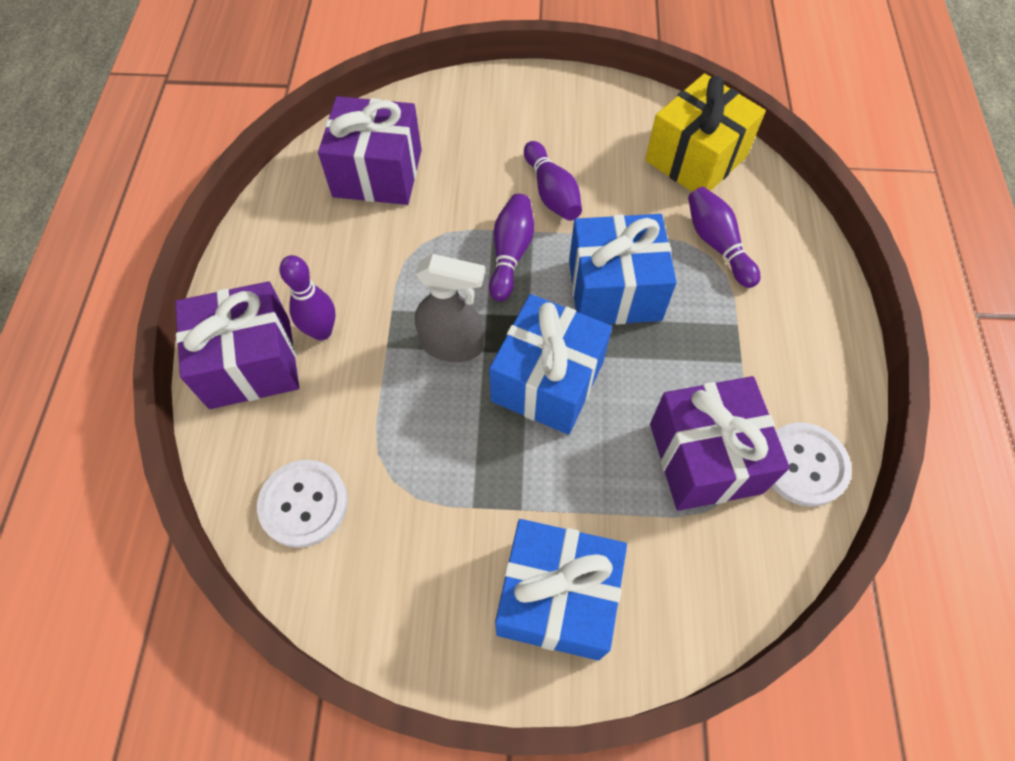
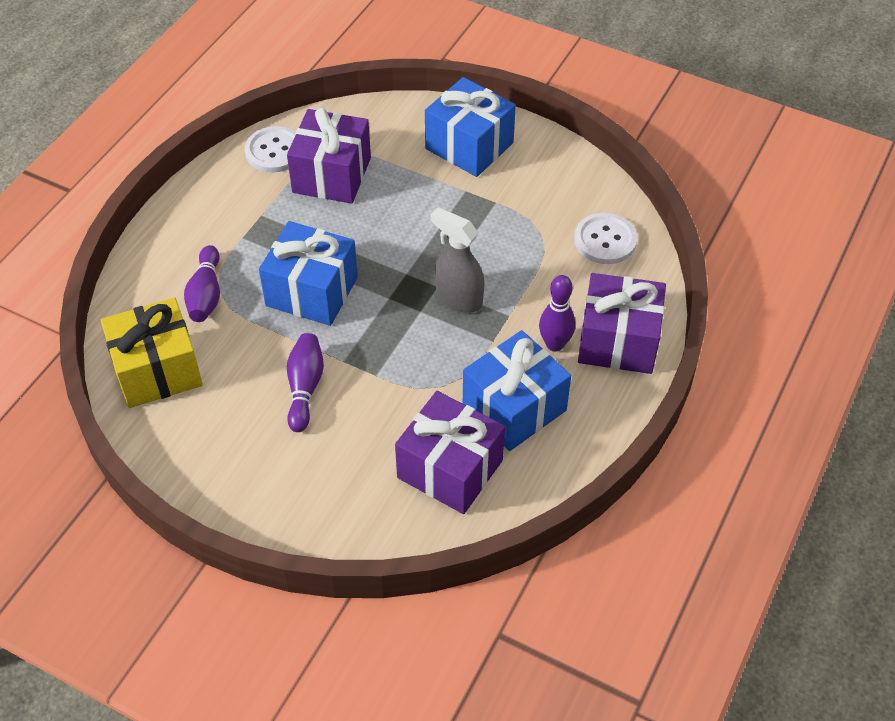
camera: 155 degrees left, 10 degrees down
(510, 253) = (373, 349): purple bowling pin -> none
(547, 381) = (403, 251): blue gift -> blue gift (514, 407)

